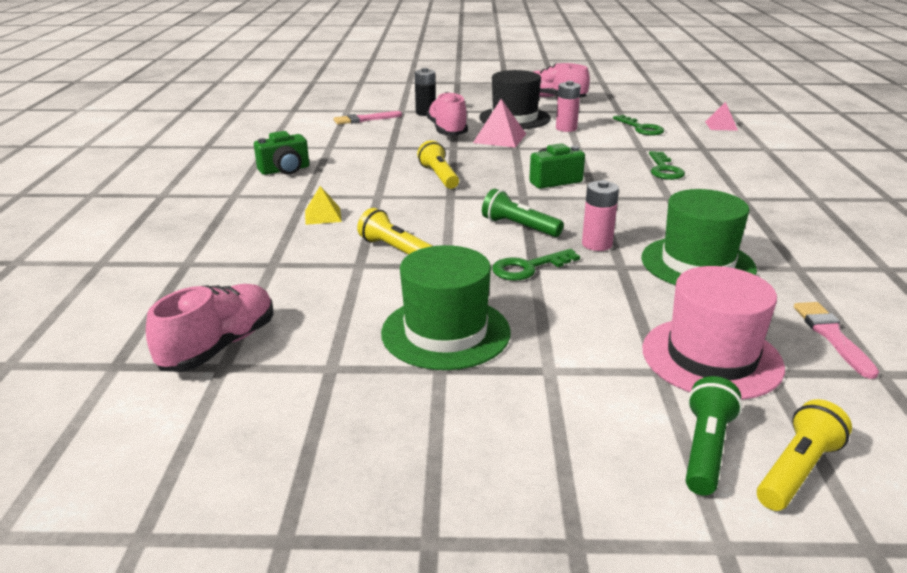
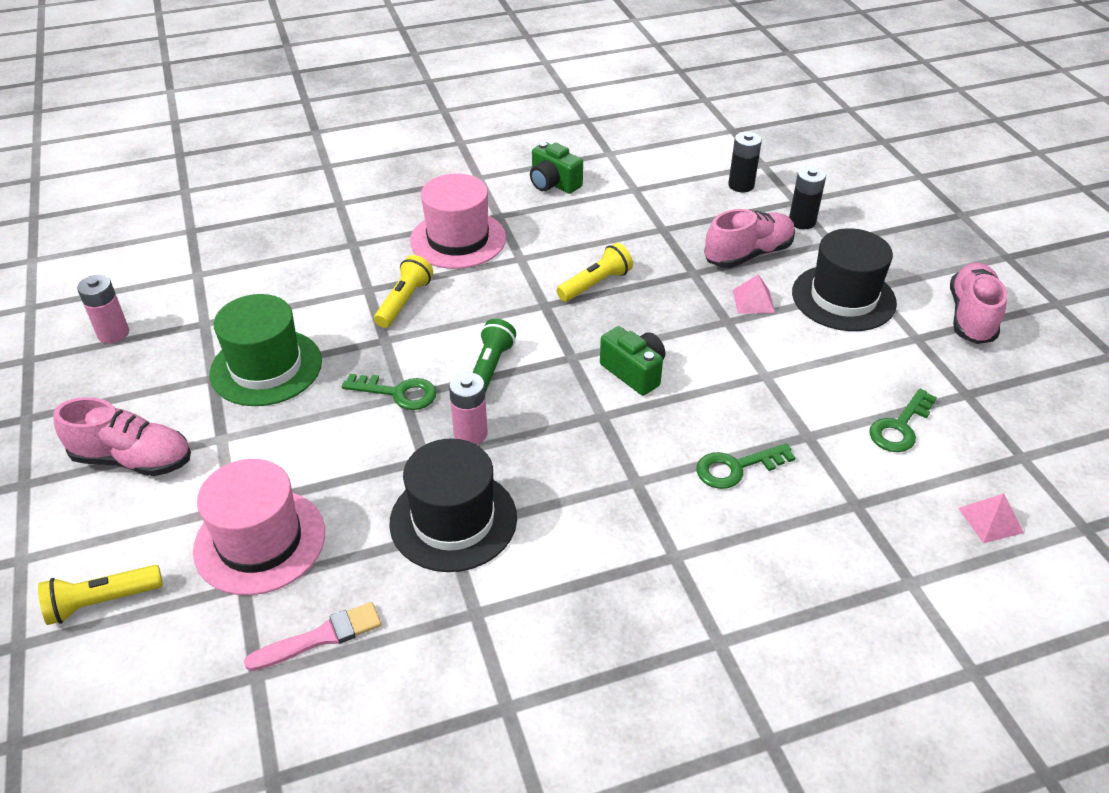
camera: 70 degrees right, 15 degrees up
(219, 346) = (222, 263): pink shoe -> pink shoe (133, 459)
(323, 216) = (458, 239): yellow pyramid -> pink hat
(365, 119) = (741, 185): pink brush -> black battery
(499, 138) = (753, 301): pink pyramid -> pink pyramid, size x0.63
(528, 268) = (398, 393): green key -> green key turned 150 degrees clockwise
(566, 128) = (838, 352): pink battery -> pink battery (113, 333)
(697, 263) = (453, 520): green hat -> black hat
(706, 449) = (125, 544): green flashlight -> none
(797, 471) = (102, 602): yellow flashlight -> yellow flashlight turned 135 degrees clockwise

